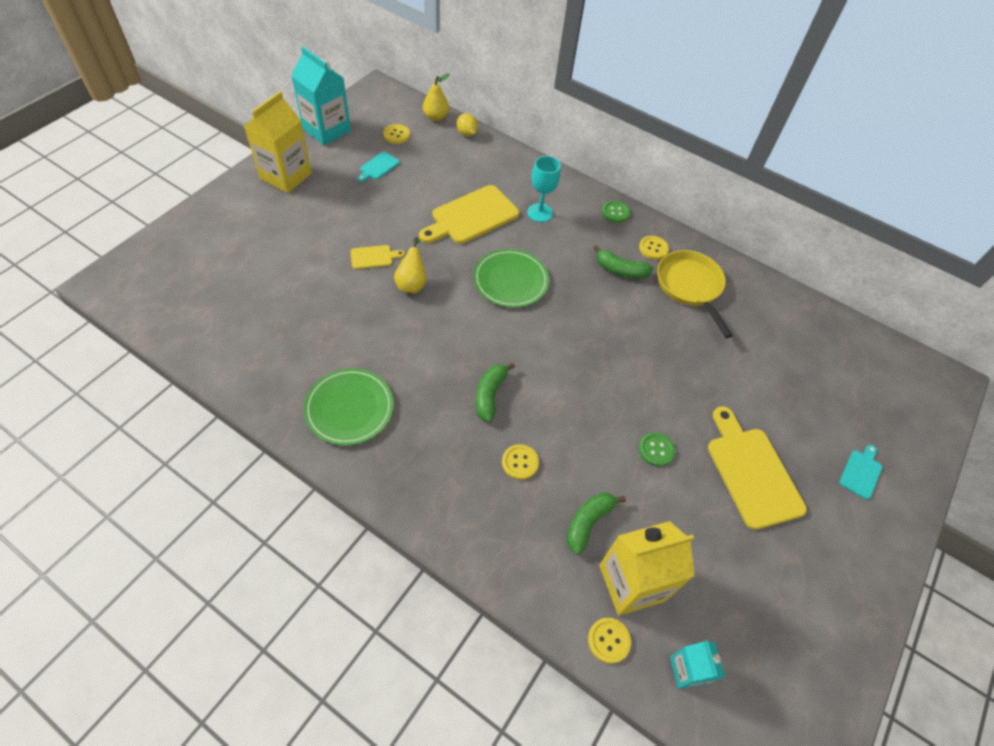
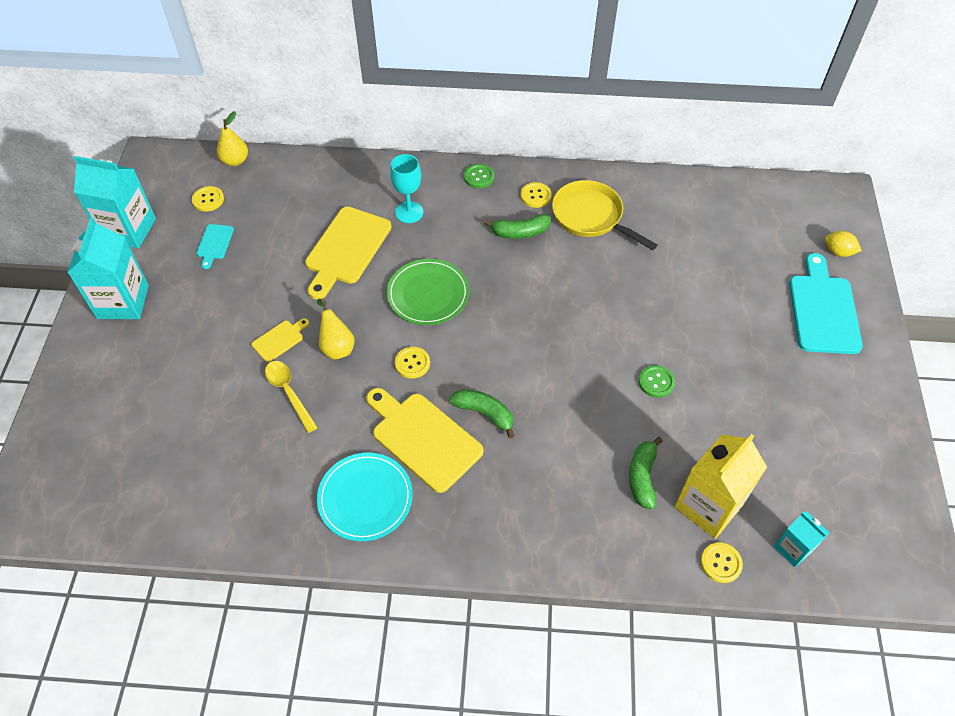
camera: 25 degrees left, 0 degrees up
(286, 176) = (123, 302): yellow carton -> turquoise carton
(349, 408) = (365, 498): green plate -> turquoise plate
(352, 298) = (289, 393): none -> yellow spoon
(466, 133) = (280, 163): yellow lemon -> yellow lemon (838, 252)
(490, 395) = (484, 413): green banana -> green banana turned 135 degrees clockwise
(520, 462) = (552, 459): yellow button -> yellow button (412, 363)
(752, 472) = (742, 358): yellow cutting board -> yellow cutting board (423, 438)
(861, 472) = (823, 310): turquoise cutting board -> turquoise cutting board, size x2.07

